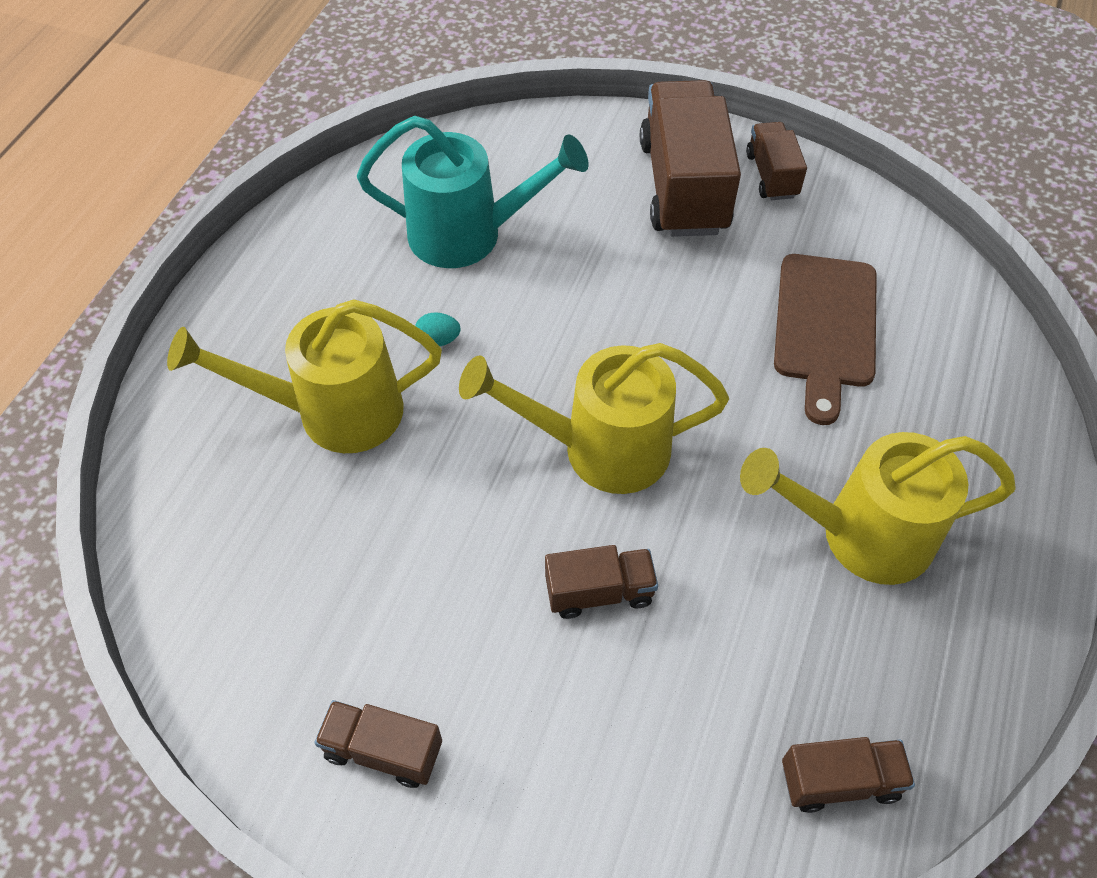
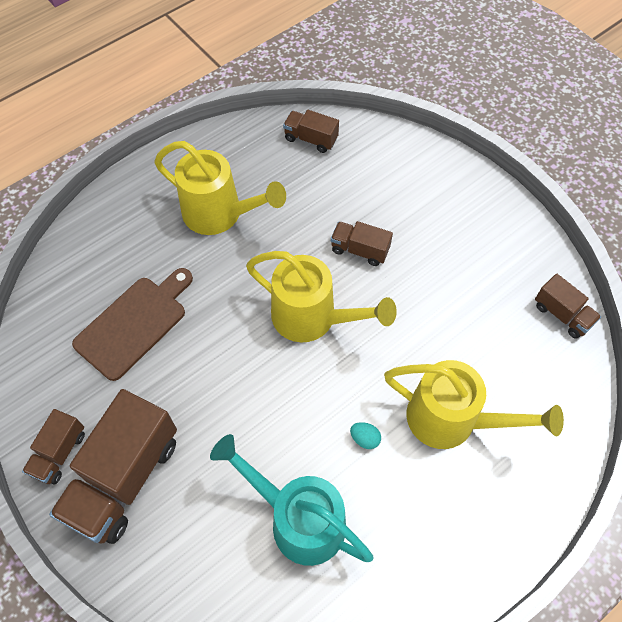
camera: 150 degrees left, 5 degrees up
(383, 750) = (494, 234): brown truck -> brown truck (562, 314)

